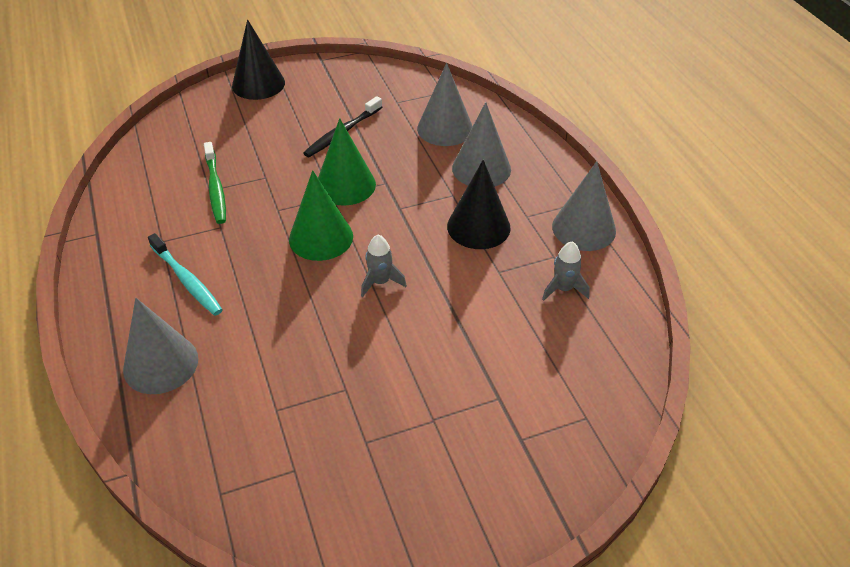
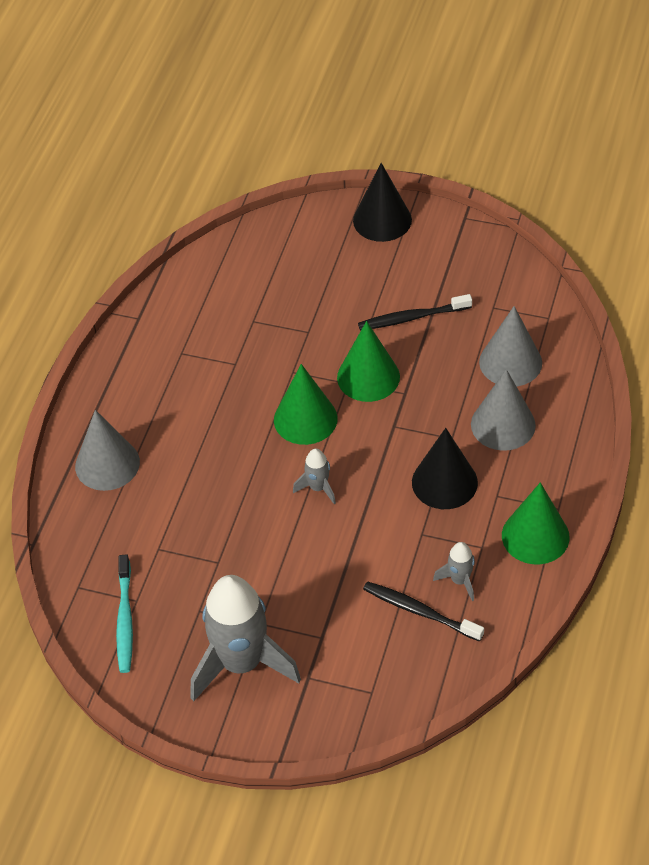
camera: 40 degrees right, 5 degrees up
(187, 280) = (174, 401): turquoise toothbrush -> turquoise toothbrush (125, 619)
(216, 188) = (259, 322): green toothbrush -> none
(449, 465) = (241, 663): none -> grey rocket
(558, 329) = (420, 612): none -> black toothbrush
(583, 228) = (535, 536): grey cone -> green cone

